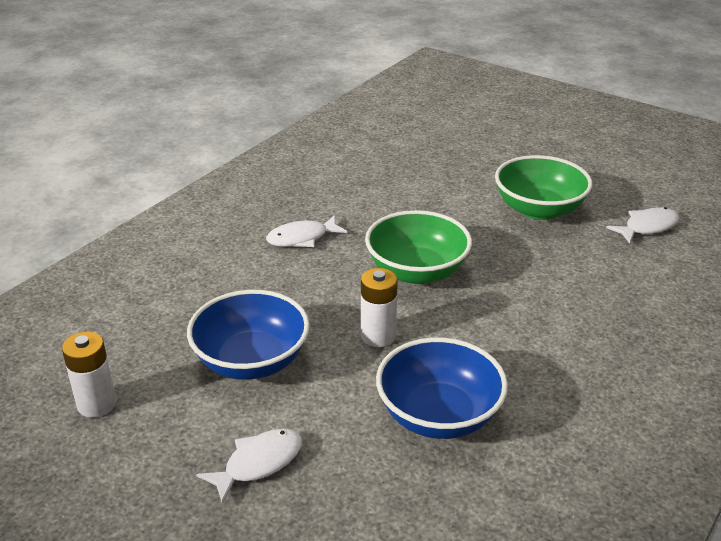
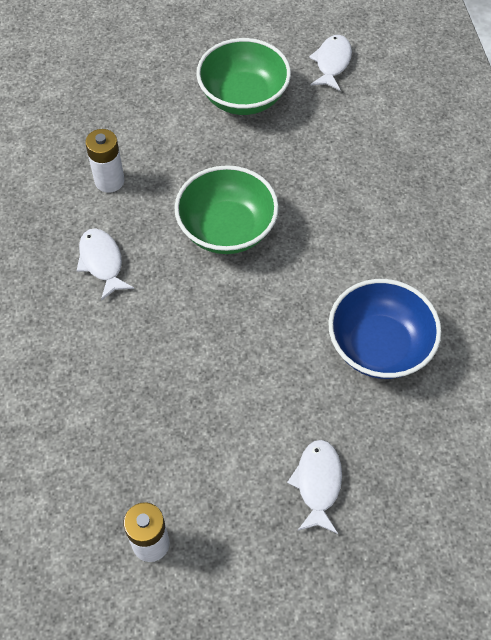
camera: 45 degrees left, 25 degrees up
(251, 361) = (211, 409): blue bowl -> none
(302, 238) = (102, 262): white fish -> white fish turned 135 degrees clockwise
(378, 336) = (269, 312): white battery -> white battery (109, 181)

